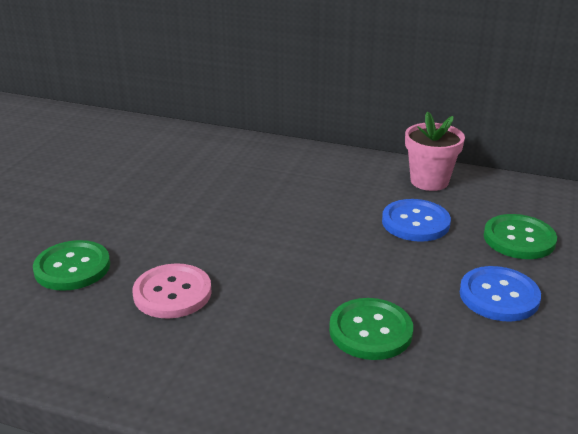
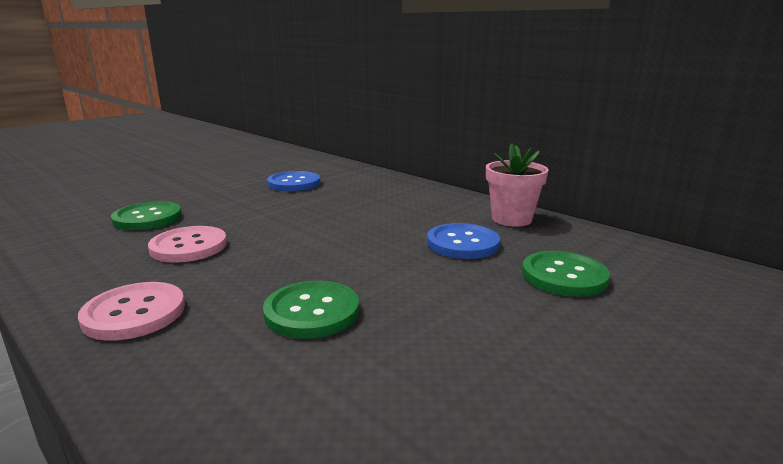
camera: 25 degrees right, 10 degrees down
(226, 380) = (134, 313): none -> pink button
(499, 296) = (486, 317): blue button -> blue button (294, 183)

